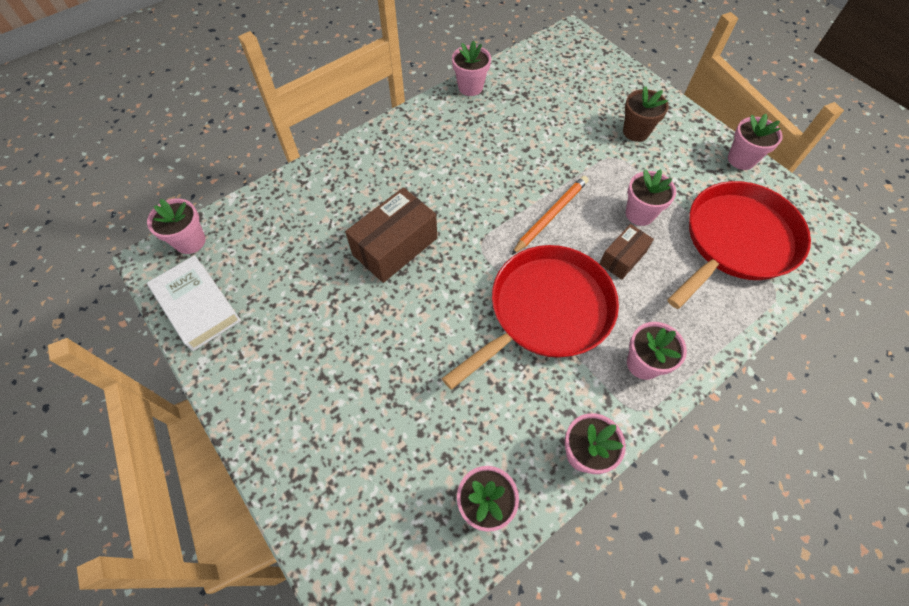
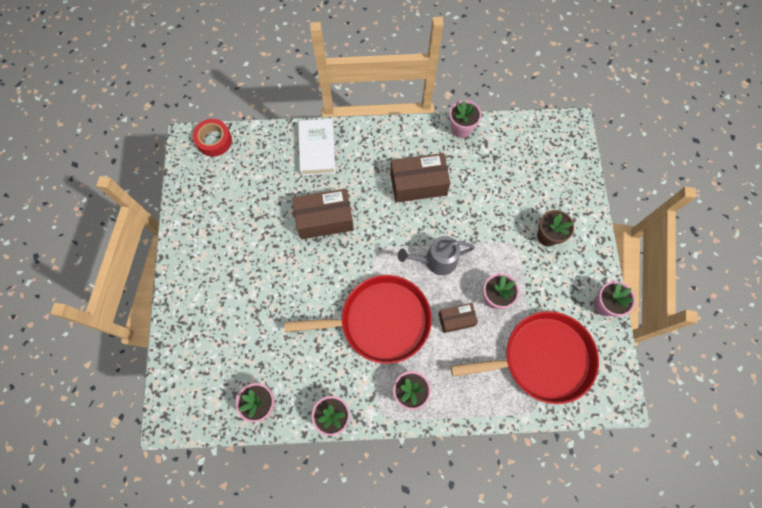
camera: 35 degrees right, 10 degrees up
(190, 241) = (214, 140): pink flower pot -> red tape
(197, 306) = (193, 186): white book -> white book (317, 150)
(470, 156) = (418, 184): none -> brown box
(551, 216) = (435, 261): orange pencil -> grey watering can

